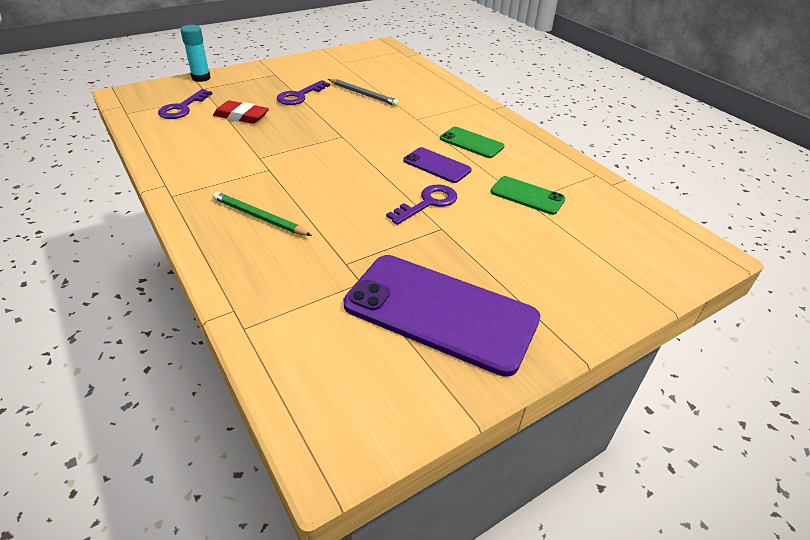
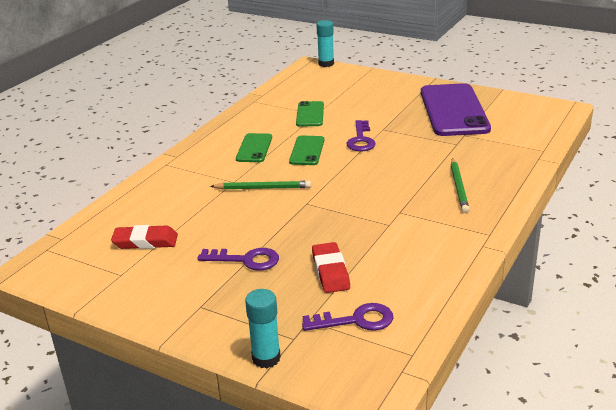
camera: 115 degrees left, 10 degrees down
(363, 94) = (205, 225): grey pencil -> none
(369, 74) = (145, 241): none -> red eraser
(390, 126) = (263, 188): none -> green pencil
(428, 203) = (361, 140): purple key -> purple key turned 105 degrees counterclockwise
(437, 165) = (307, 151): purple phone -> green phone
(710, 269) = (326, 64): none -> turquoise glue stick

